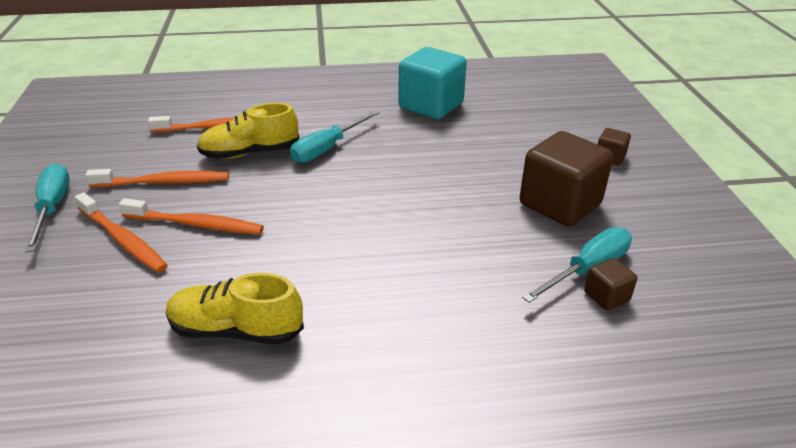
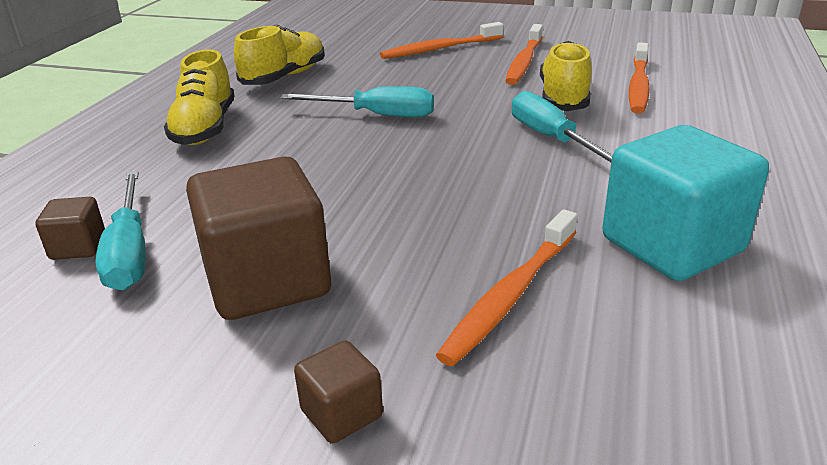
camera: 115 degrees right, 5 degrees down
(53, 208) = (508, 30): turquoise screwdriver -> turquoise screwdriver (376, 115)
(195, 224) = (439, 70): orange toothbrush -> orange toothbrush (511, 295)
(396, 329) = (205, 128): none -> yellow shoe

